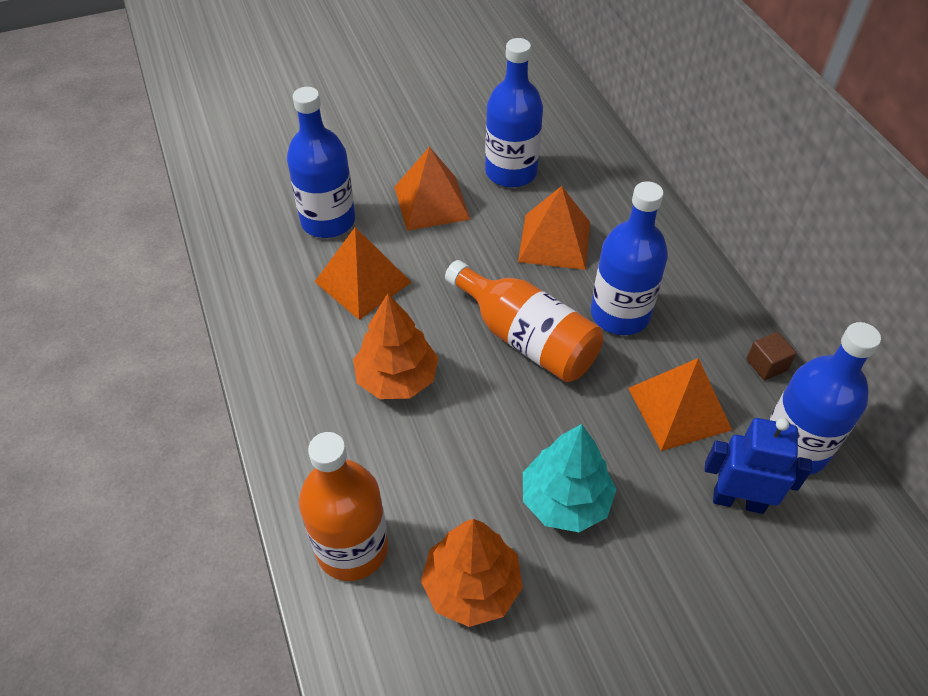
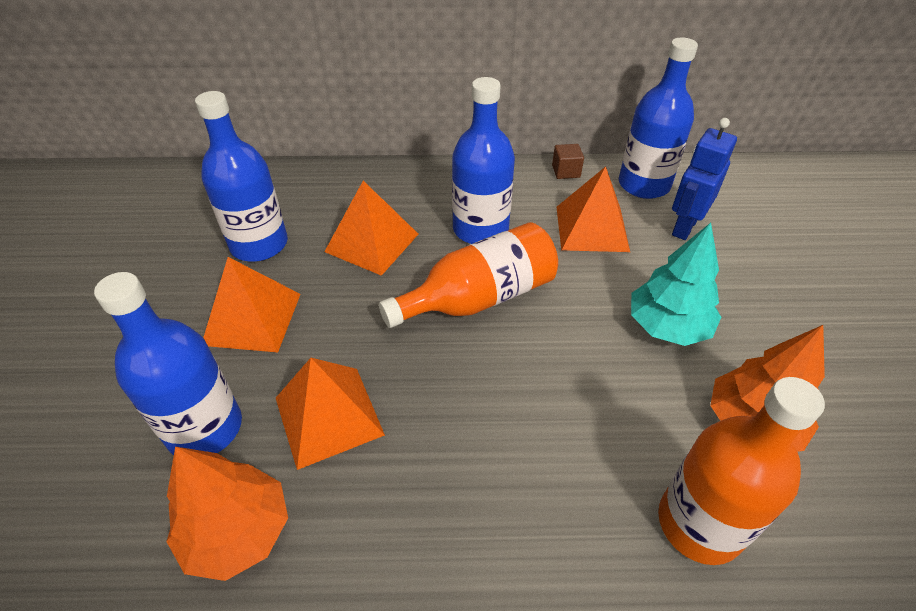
camera: 70 degrees left, 5 degrees down
(397, 378) = (486, 419): orange tree -> orange tree (238, 532)

